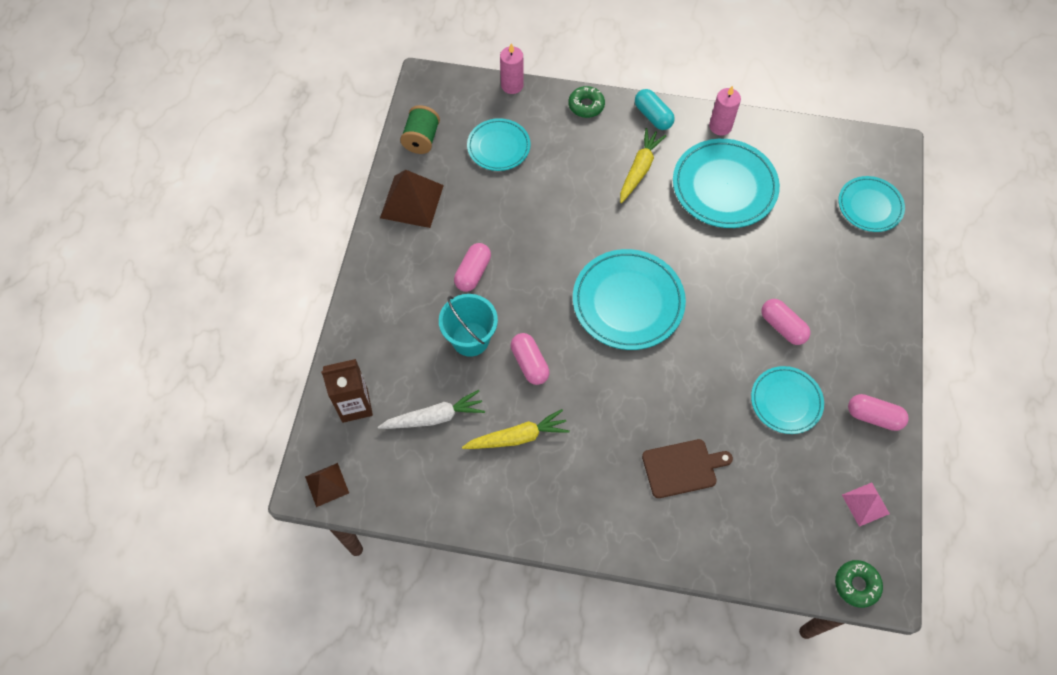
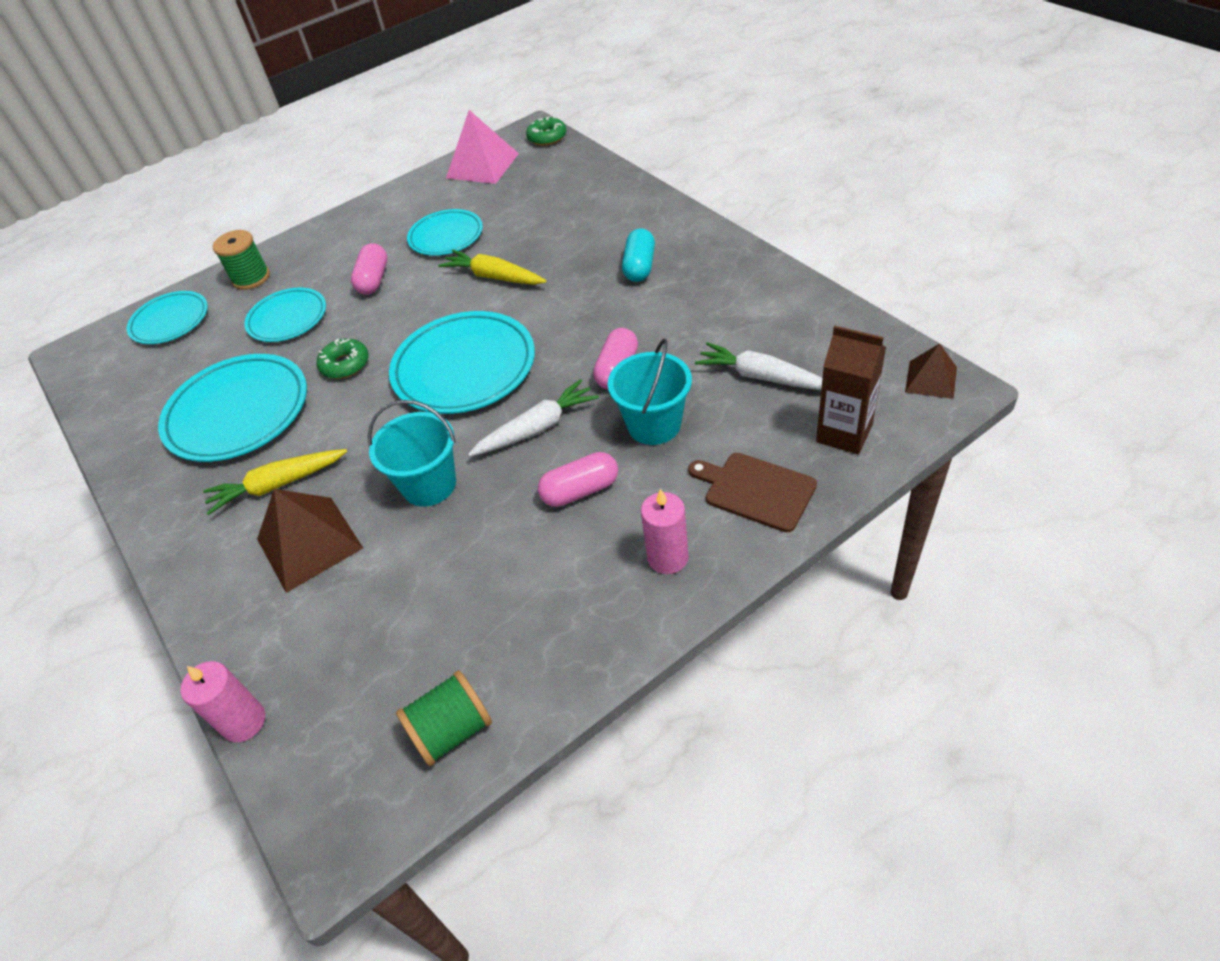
camera: 130 degrees left, 15 degrees down
(412, 201) = (561, 636): brown pyramid -> brown pyramid (309, 543)
(498, 147) = (375, 633): turquoise plate -> turquoise plate (287, 318)
(517, 437) = (693, 321): yellow carrot -> yellow carrot (494, 277)
(536, 292) = (537, 428): none -> white carrot
(558, 223) = (429, 485): none -> turquoise bucket
(586, 105) = (213, 610): green donut -> green donut (345, 364)
(653, 116) = (176, 537): turquoise capsule -> turquoise capsule (640, 267)
(682, 468) = (578, 237): brown cutting board -> brown cutting board (755, 490)
(720, 126) = (144, 475): pink candle -> pink candle (667, 557)
(865, 504) = (482, 165): pink pyramid -> pink pyramid, size x1.72
(873, 270) = (251, 278): none -> green spool
(873, 416) = (403, 200): pink capsule -> none

